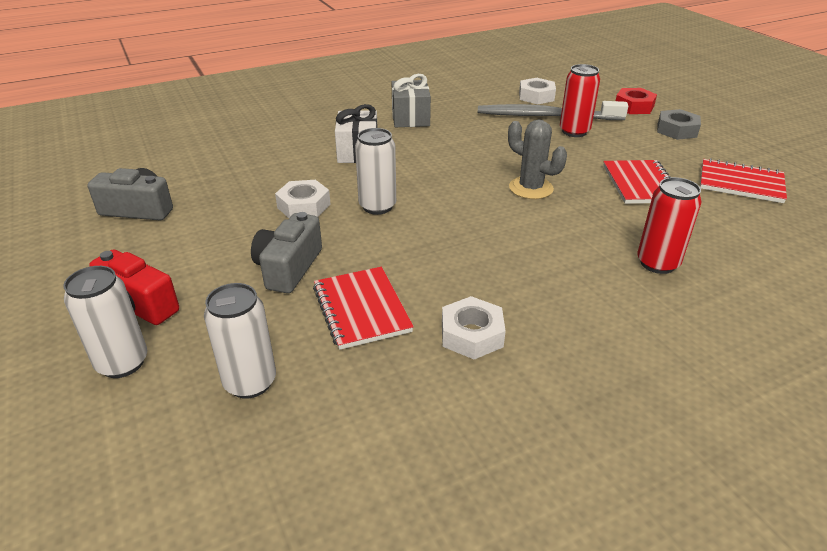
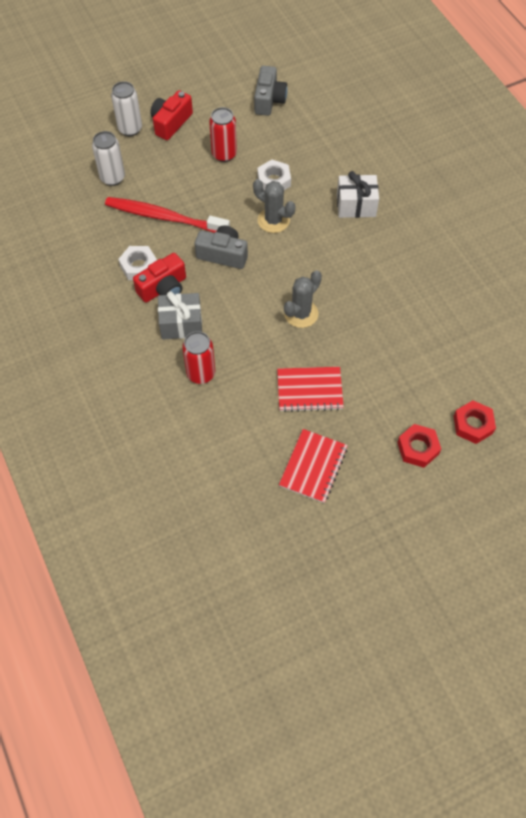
camera: 90 degrees right, 25 degrees up
(288, 268) = (203, 181): grey camera -> grey camera (223, 254)
(361, 309) = (163, 217): red notebook -> red toothbrush
(377, 206) = (273, 220): white can -> grey cactus
(410, 118) = (424, 238): grey gift -> grey gift (181, 324)
(513, 304) = (163, 288): none -> red camera
(536, 96) = (488, 341): white nut -> none
(545, 116) = (439, 342): grey toothbrush -> none
(574, 131) = (407, 360): red can -> red can (224, 154)
(676, 130) = (418, 448): grey nut -> red nut

